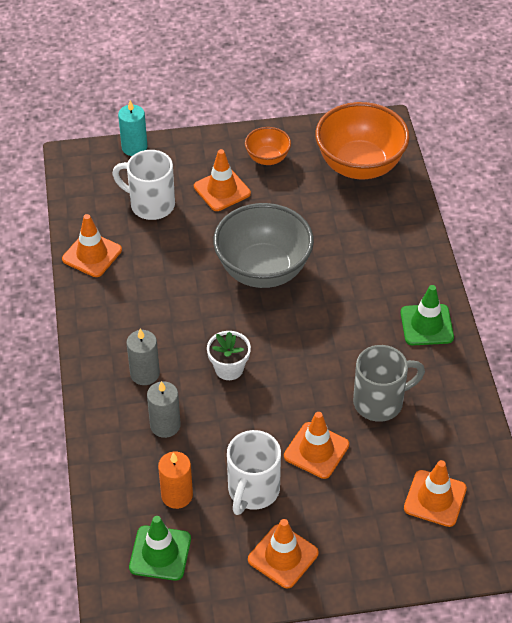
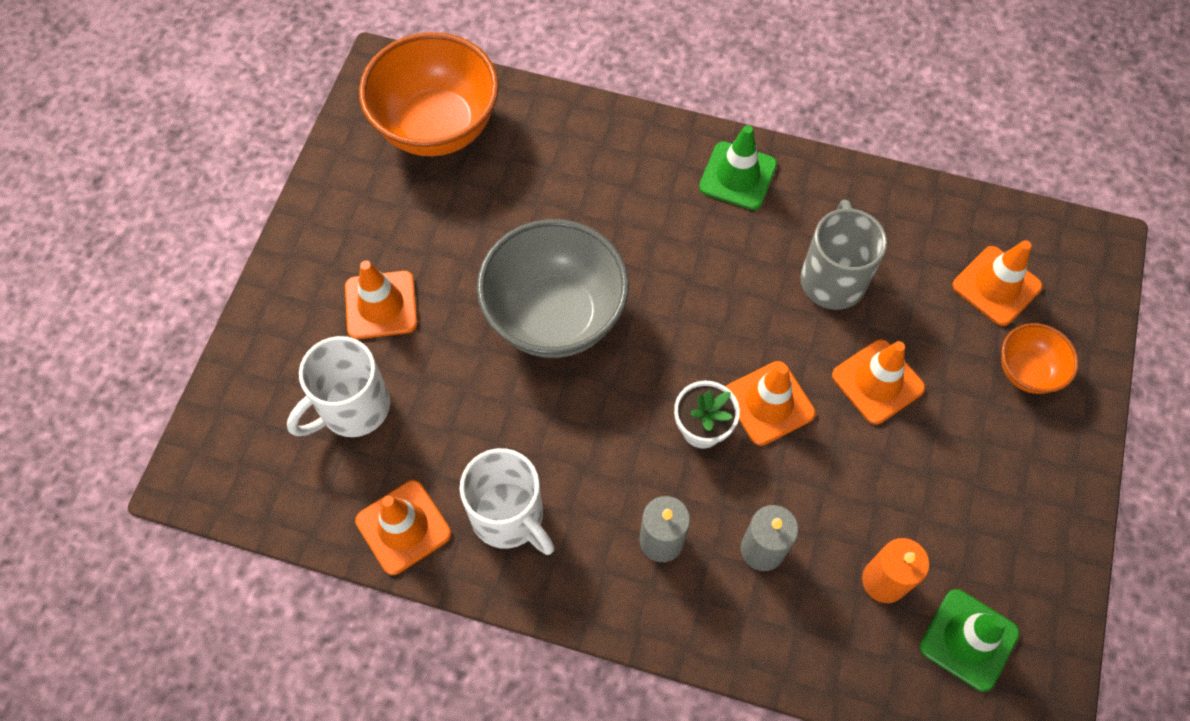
camera: 65 degrees left, 15 degrees up
(134, 147) = (225, 385): turquoise candle -> none
(253, 491) = (911, 483): white mug -> white mug (509, 516)
(267, 158) = (357, 225): orange bowl -> orange bowl (1027, 371)
(283, 556) = (1023, 489): orange traffic cone -> orange traffic cone (769, 403)

